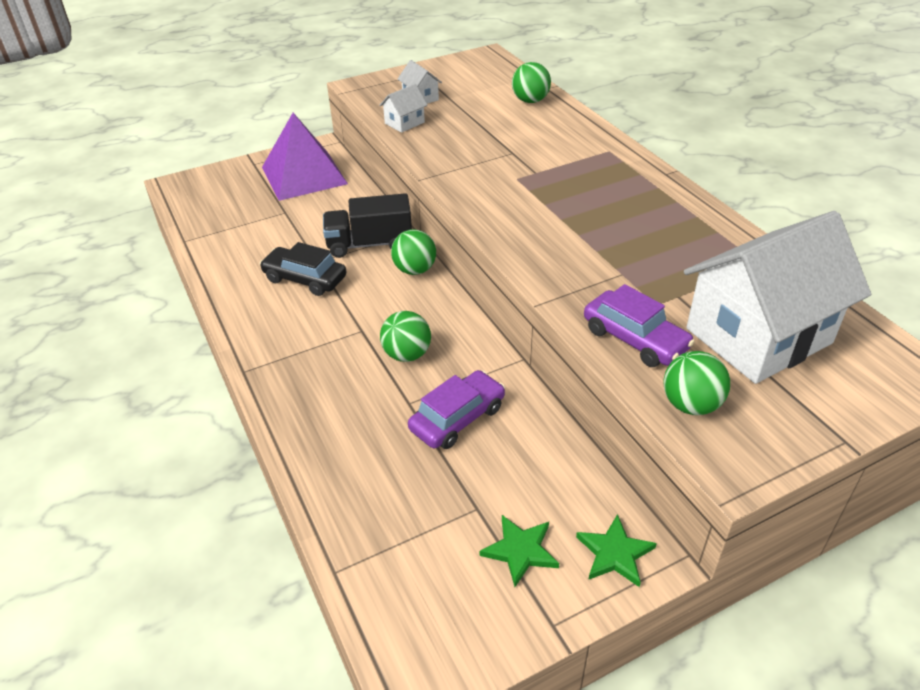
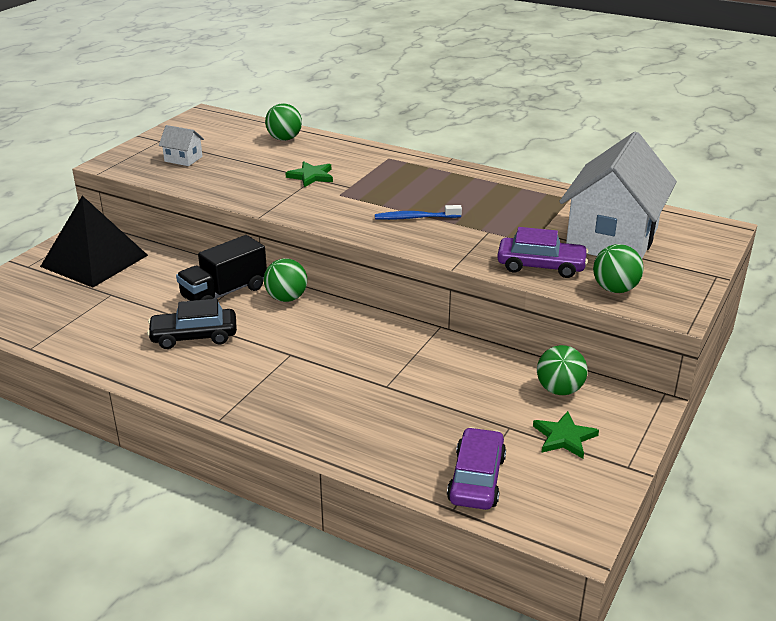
camera: 35 degrees left, 10 degrees down
(304, 175) = (94, 261): purple pyramid -> black pyramid
(404, 123) = (192, 180): white house -> none
(407, 354) = (348, 356): green ball -> green ball (559, 390)
(457, 418) = (434, 381): purple car -> purple car (477, 479)
(562, 230) = (415, 218): none -> blue toothbrush
(615, 553) = (622, 412): green star -> green star (311, 176)

